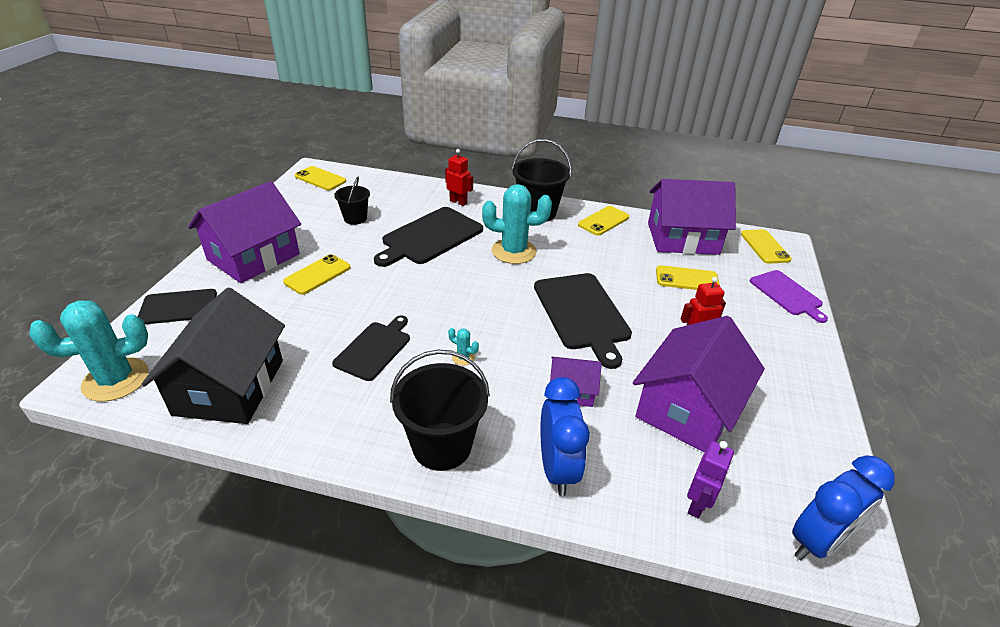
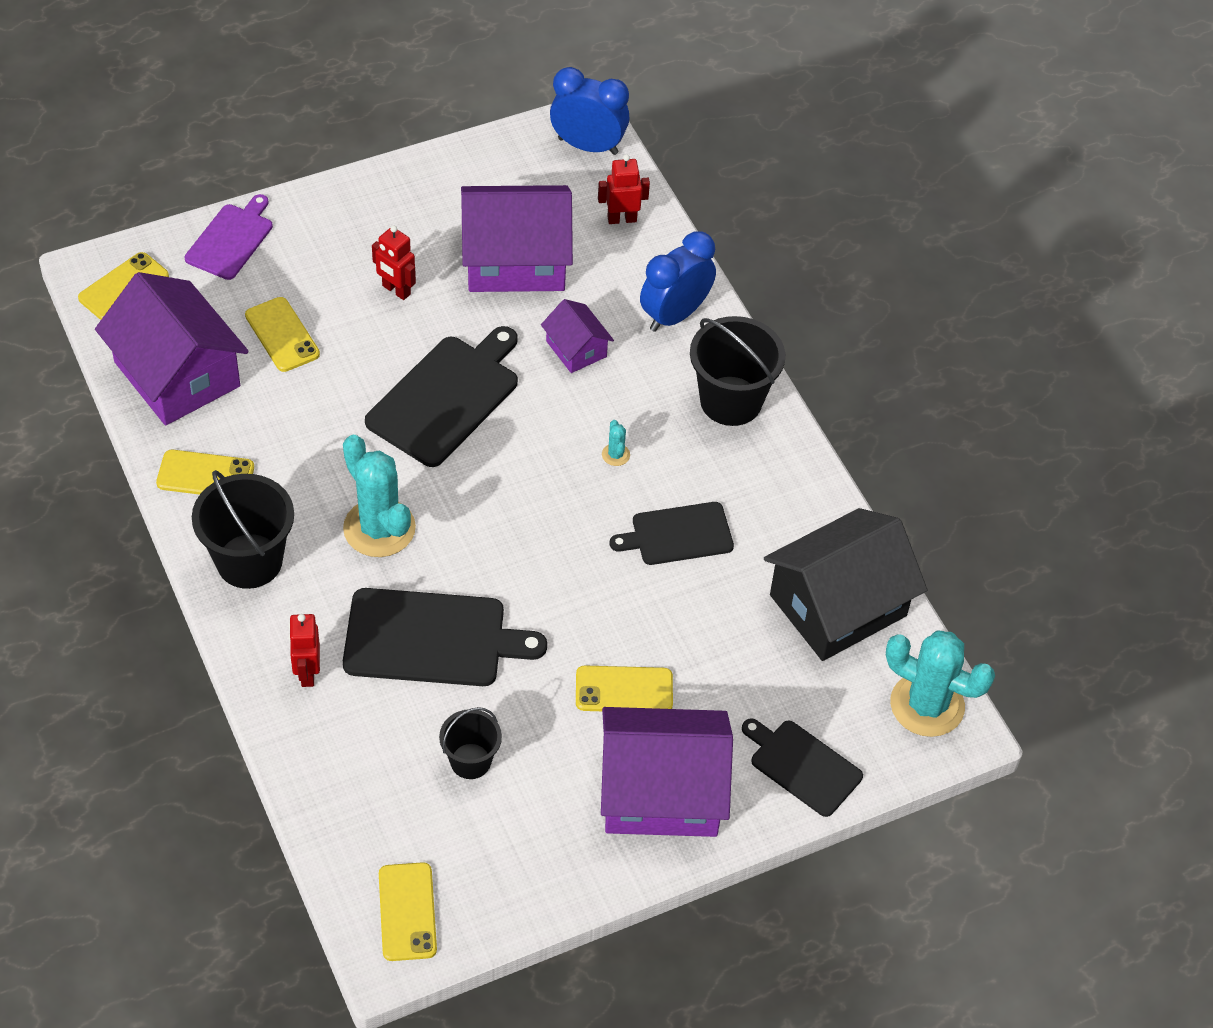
camera: 130 degrees left, 15 degrees up
(697, 505) = (622, 219): purple robot -> red robot

